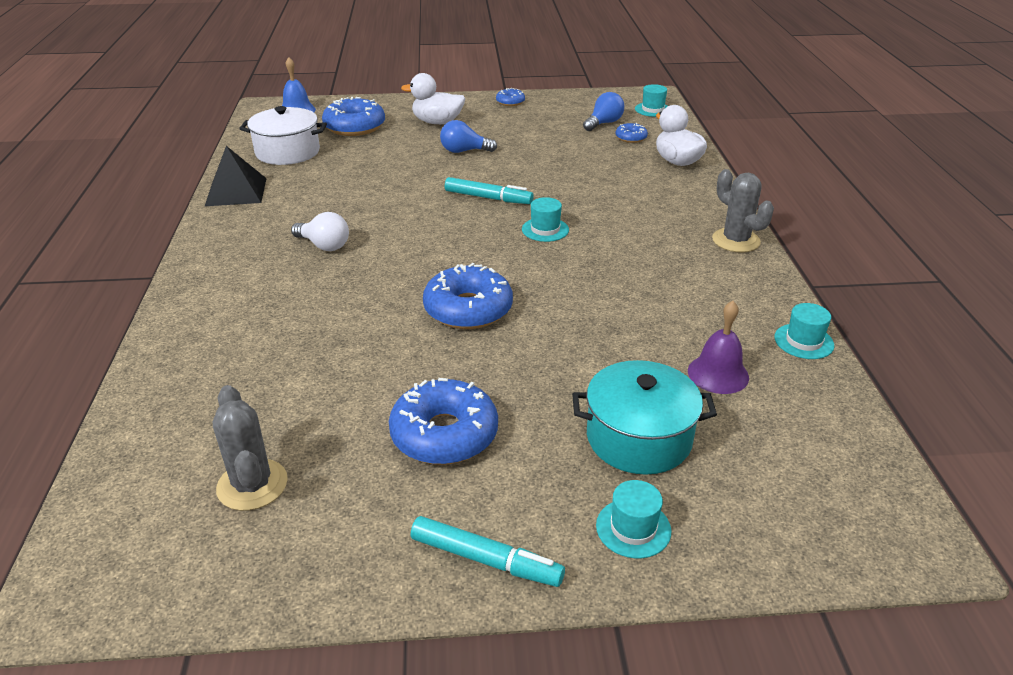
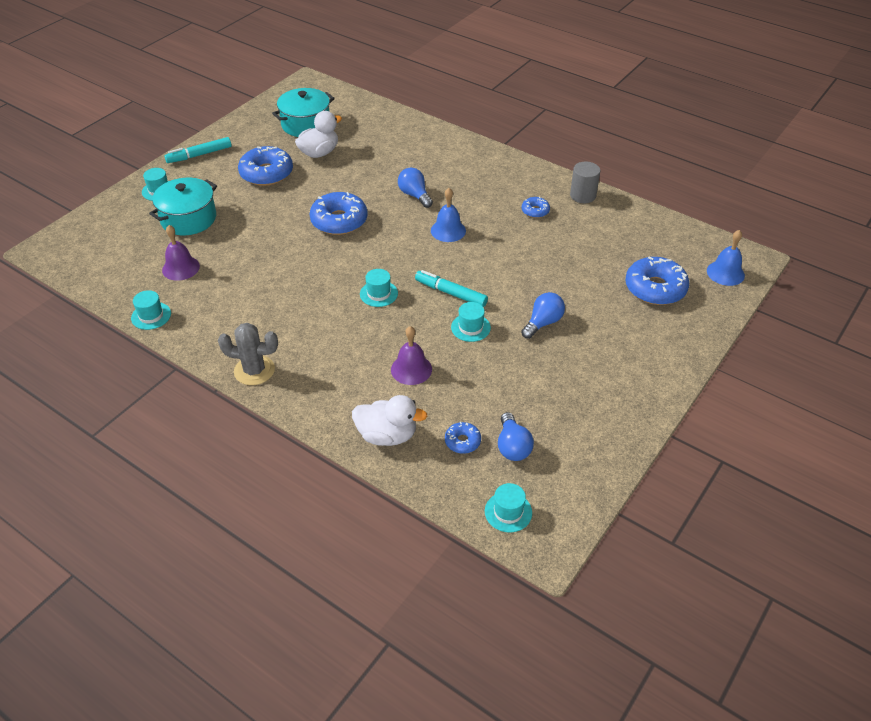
camera: 130 degrees right, 10 degrees up
(236, 191) = (583, 195): black pyramid -> grey cylinder
(252, 485) = (306, 124): grey cactus -> turquoise pot
(287, 152) = (632, 237): white pot -> none
(324, 245) = (468, 202): white light bulb -> none
(350, 283) = (414, 195): none -> blue light bulb
(393, 236) = (448, 230): none -> blue bell
(437, 122) = (621, 339): white duck -> white duck (319, 153)
(488, 198) = (451, 293): turquoise marker -> turquoise marker turned 60 degrees clockwise
(510, 102) = (629, 414): blue donut -> blue donut (535, 211)
(517, 174) = (470, 327): none -> turquoise hat
(604, 178) = (411, 369): none -> purple bell

